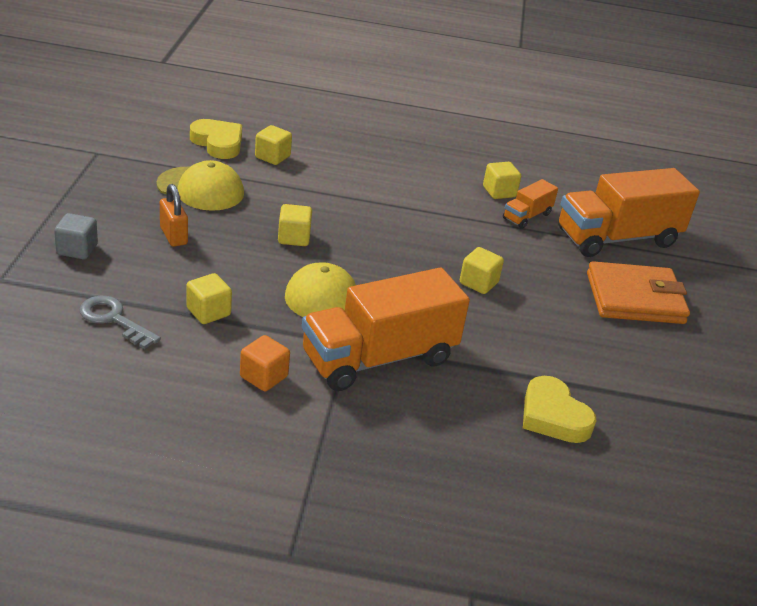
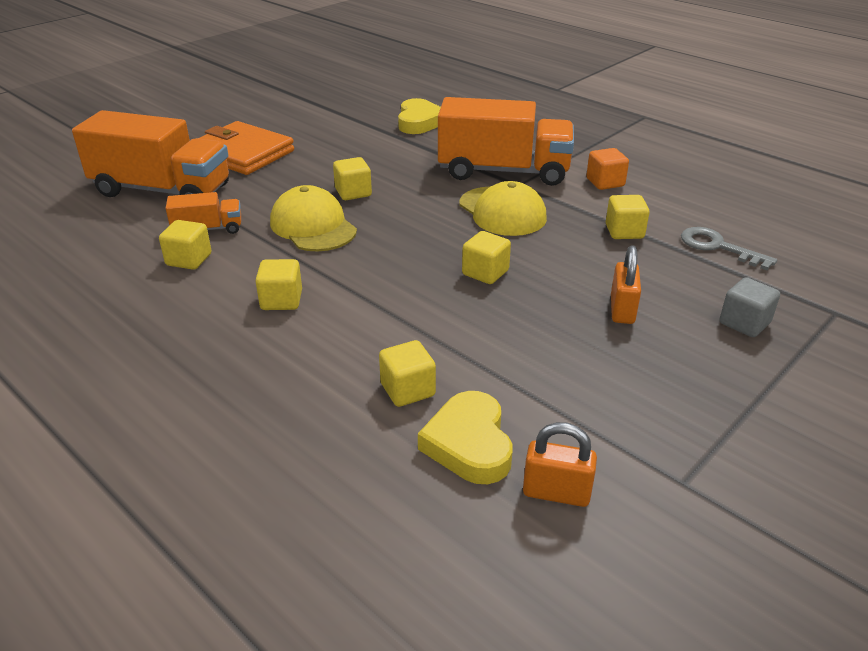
camera: 140 degrees left, 0 degrees up
(114, 320) = (718, 247): grey key -> grey key turned 150 degrees clockwise
(161, 135) = (556, 492): none -> orange padlock
(201, 189) = (551, 364): yellow cap -> yellow cap (313, 226)
(403, 183) = (281, 300): none -> yellow cube

